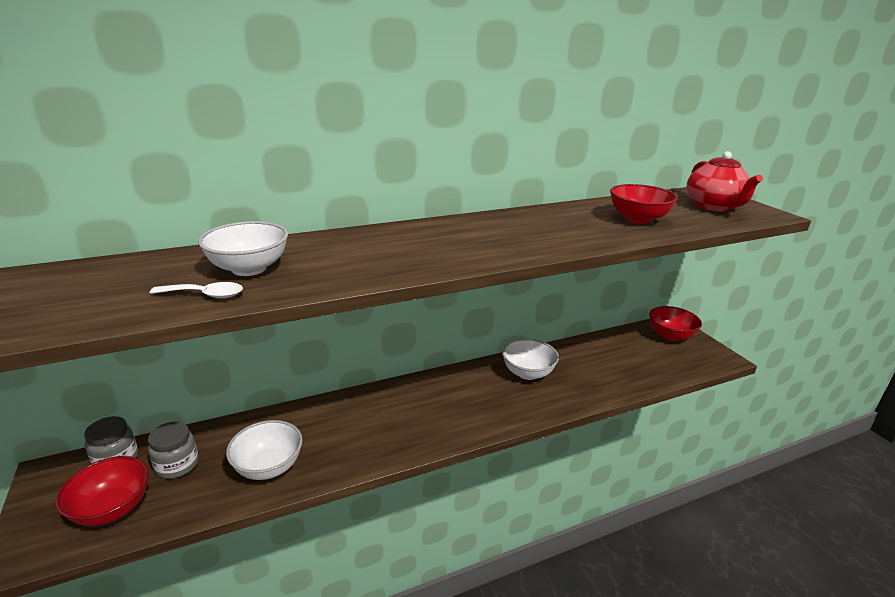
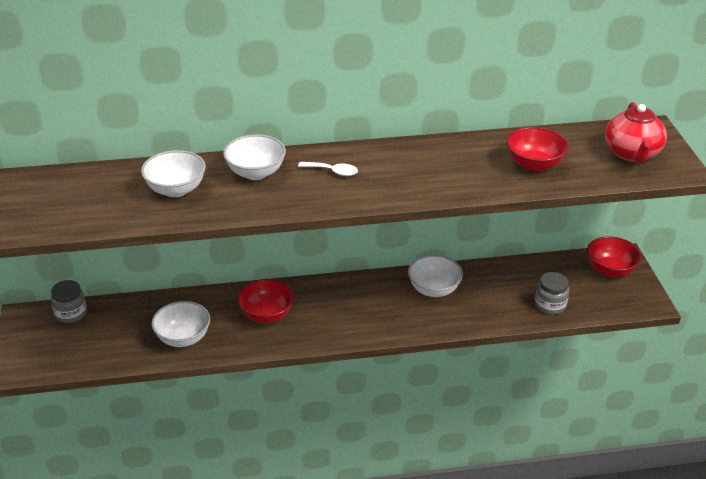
camera: 15 degrees right, 10 degrees up
(112, 509) = (70, 350): red bowl -> red bowl (267, 315)
(177, 465) = (115, 325): grey jar -> grey jar (550, 305)
(205, 295) = (143, 212): white spoon -> white spoon (332, 171)
(348, 246) = (256, 173): none -> white bowl

